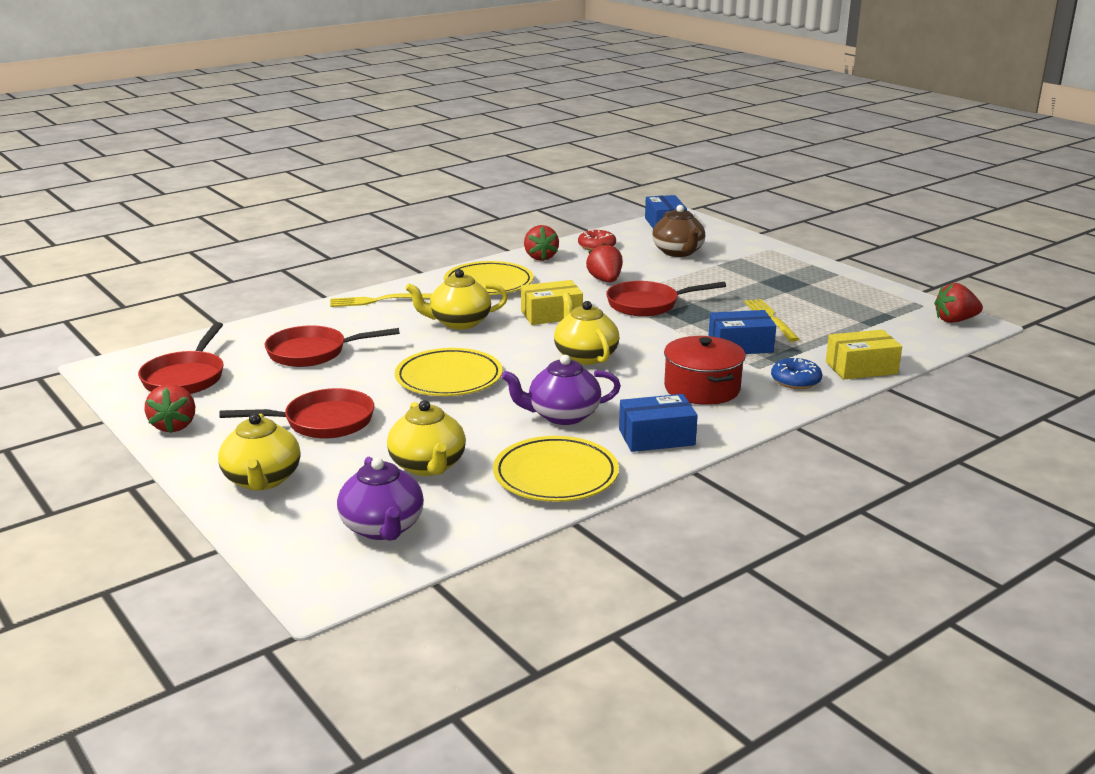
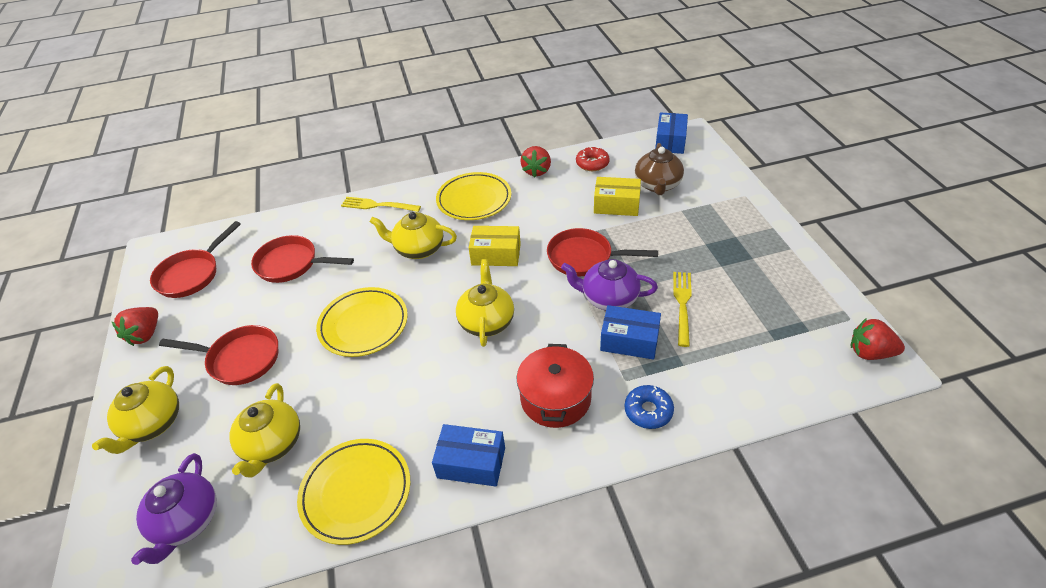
camera: 25 degrees right, 20 degrees up
(562, 415) = (415, 404): purple teapot -> purple teapot (608, 298)
(605, 280) = (569, 214): red strawberry -> none
(861, 368) = (725, 407): yellow box -> yellow box (616, 205)

